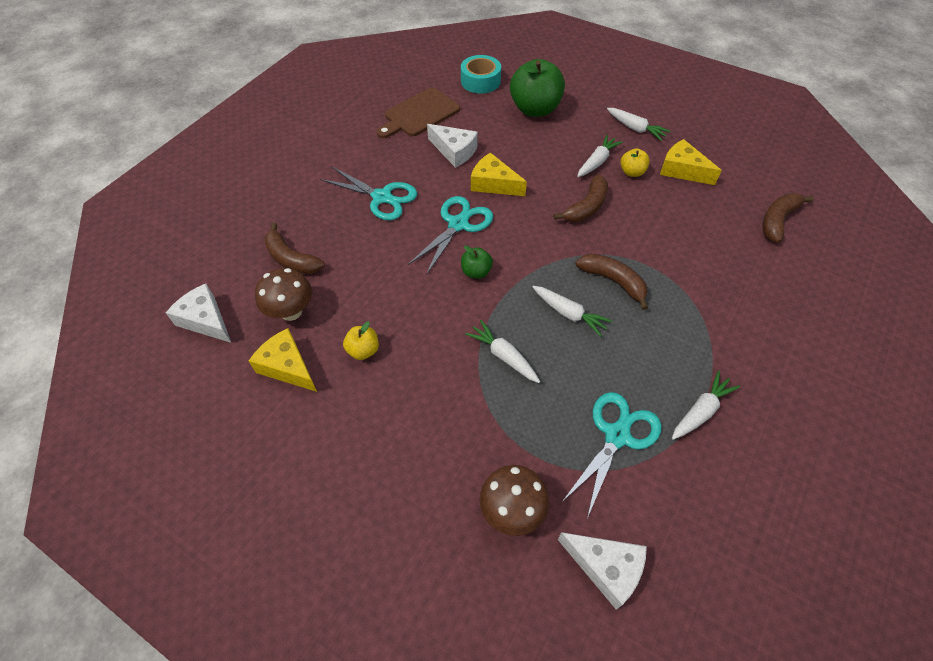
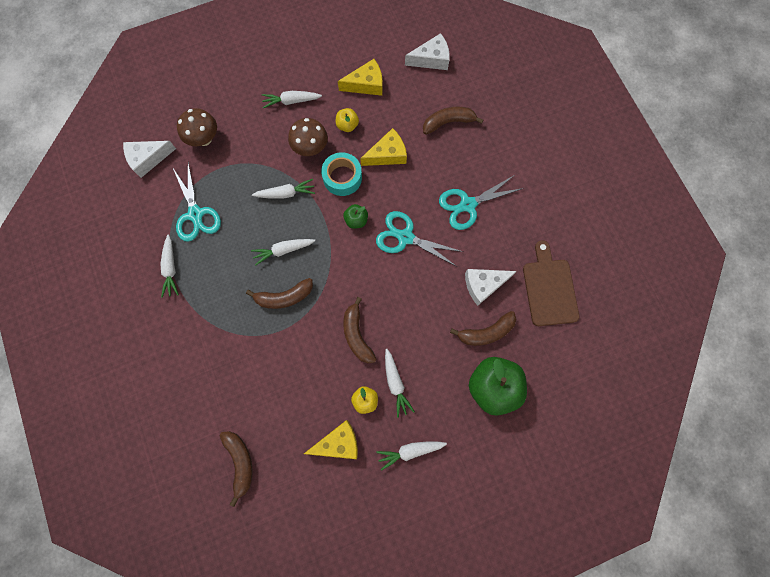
camera: 125 degrees right, 20 degrees up
(291, 312) = (404, 103): brown mushroom -> brown mushroom (310, 148)
(371, 438) = (291, 101): none -> white carrot
(458, 224) = (405, 237): turquoise scissors -> turquoise scissors turned 135 degrees clockwise
(480, 81) = (564, 370): turquoise tape -> turquoise tape (342, 177)
(493, 184) = (427, 288): yellow cheese -> yellow cheese (387, 154)
(495, 131) = (486, 332): none -> brown banana

